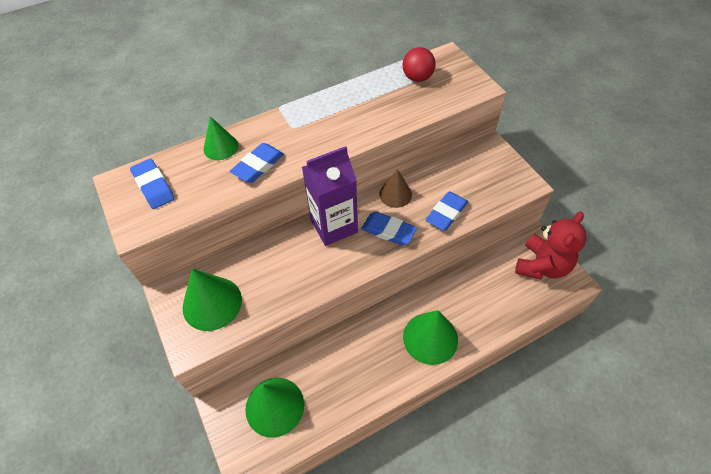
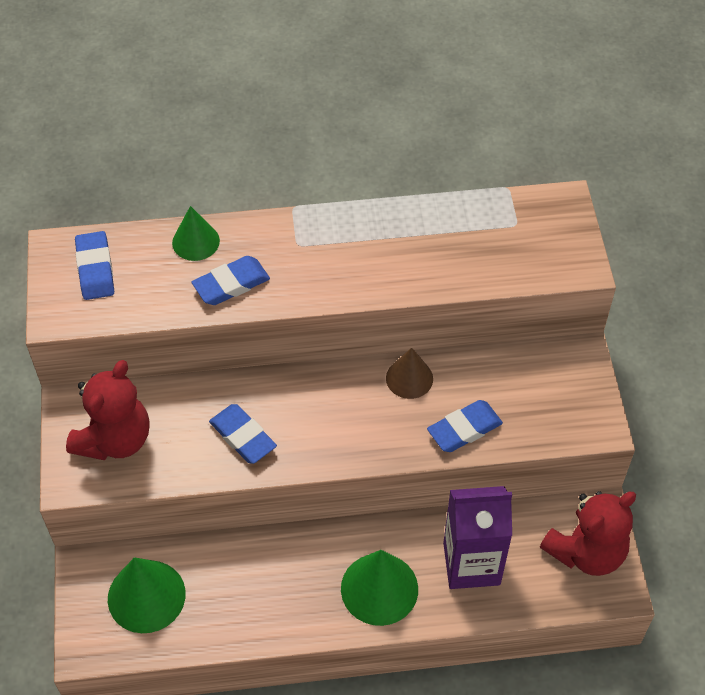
camera: 20 degrees right, 0 degrees up
(212, 303) = (115, 439): green cone -> red teddy bear
(334, 226) = (307, 393): purple carton -> purple carton (471, 563)
(388, 231) = (374, 425): blue eraser -> blue eraser (243, 436)
(417, 78) = (502, 224): red ball -> none

